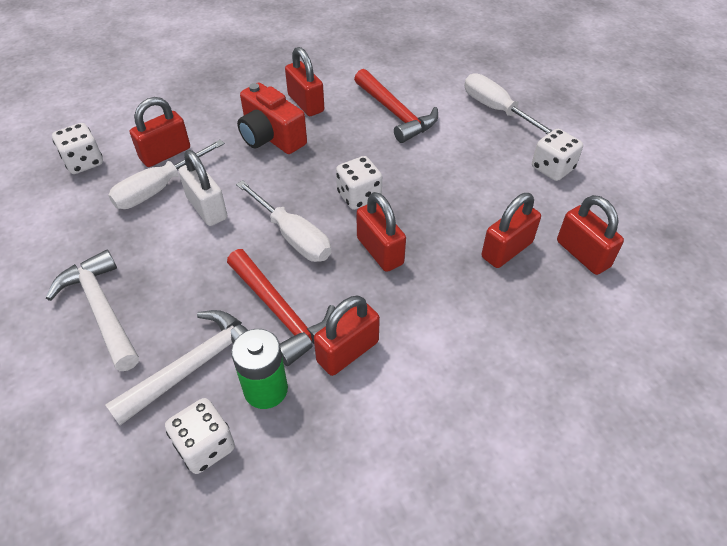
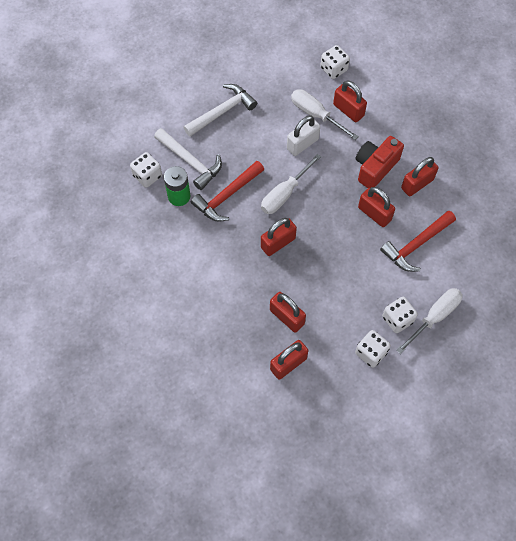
camera: 85 degrees right, 15 degrees up
(347, 351) = (204, 232): red padlock -> red padlock (374, 213)
(359, 196) = (324, 227): white dice -> white dice (397, 319)

